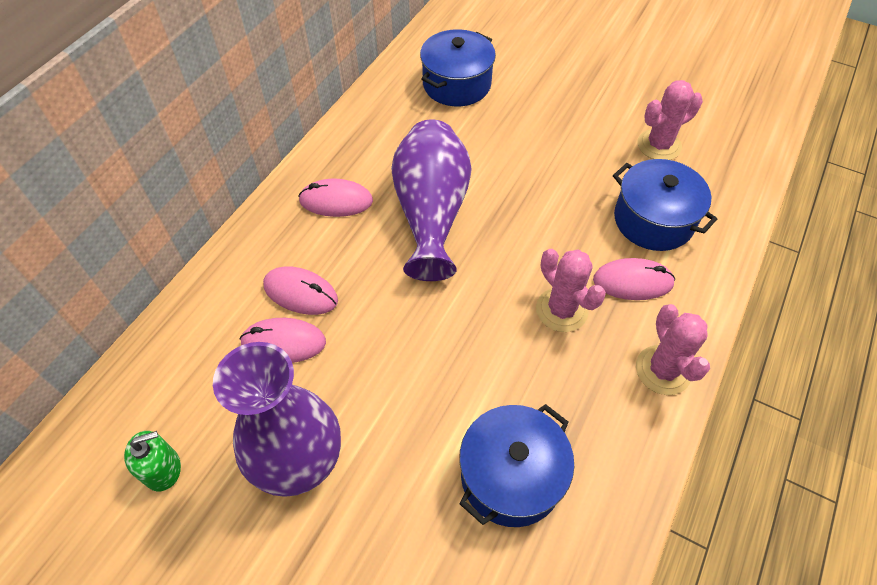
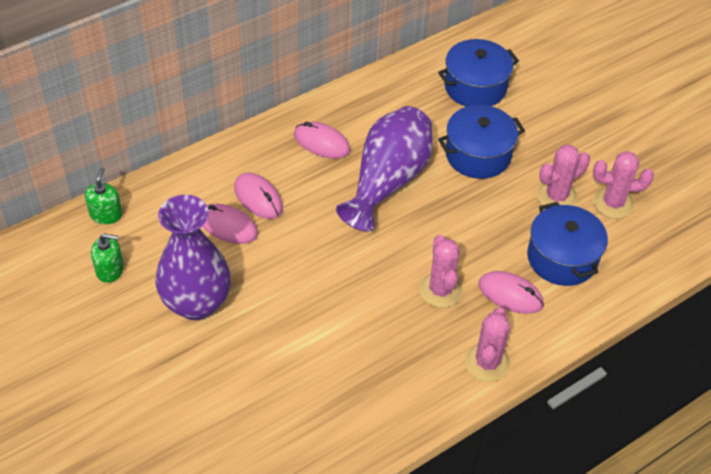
camera: 25 degrees right, 5 degrees down
(121, 396) = (106, 214): none -> green soap dispenser
(511, 476) = (330, 376): blue pot -> blue pot (478, 155)
(604, 160) = (556, 196): none -> pink cactus

